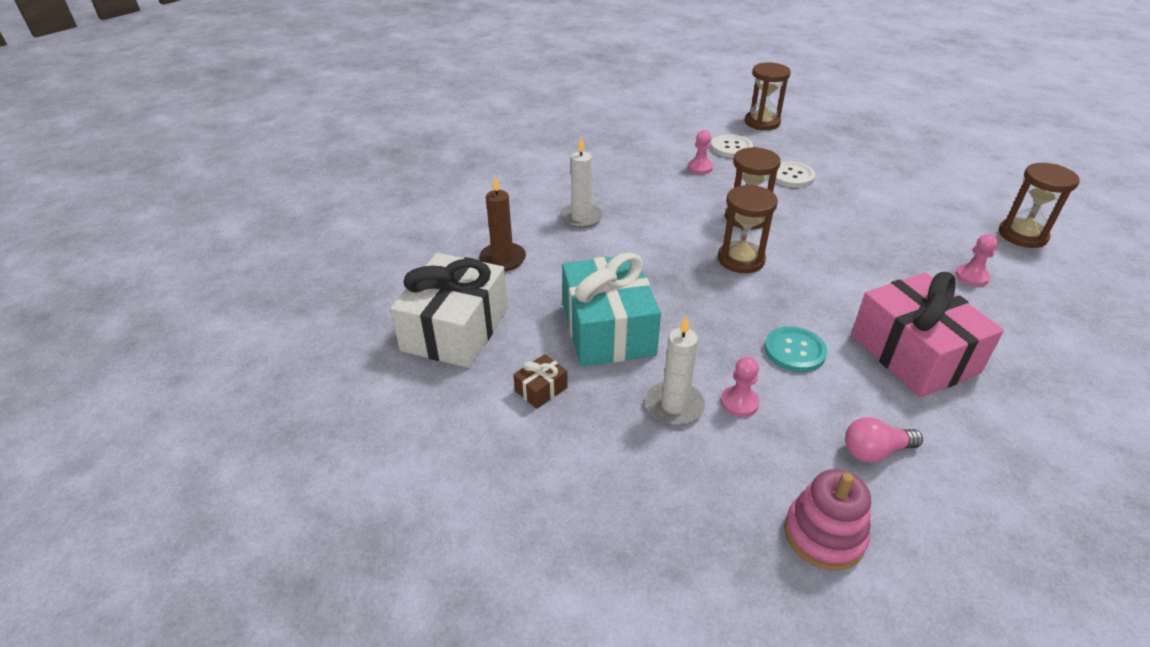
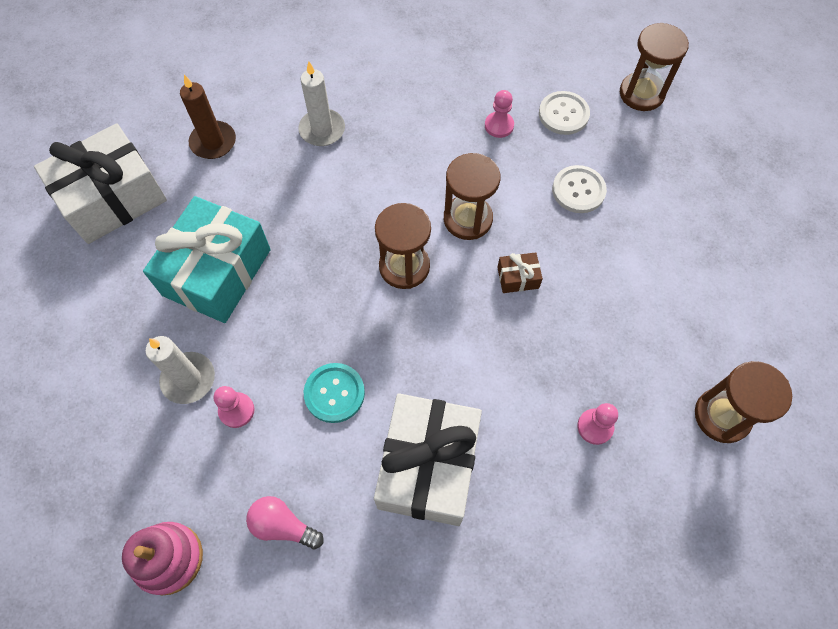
camera: 35 degrees right, 25 degrees up
(541, 389) = (116, 298): brown gift -> brown gift (518, 277)
(913, 354) = (428, 466): pink gift -> white gift

